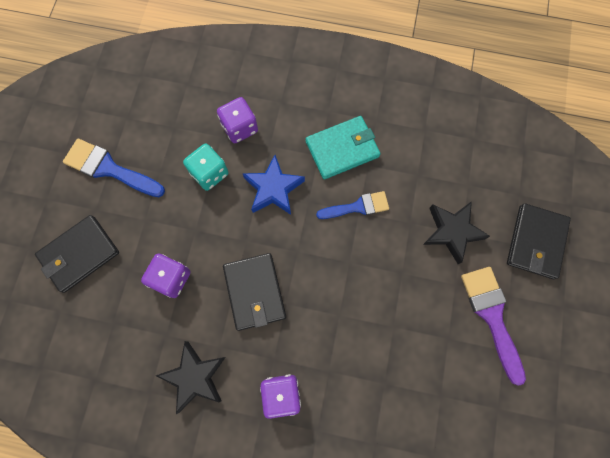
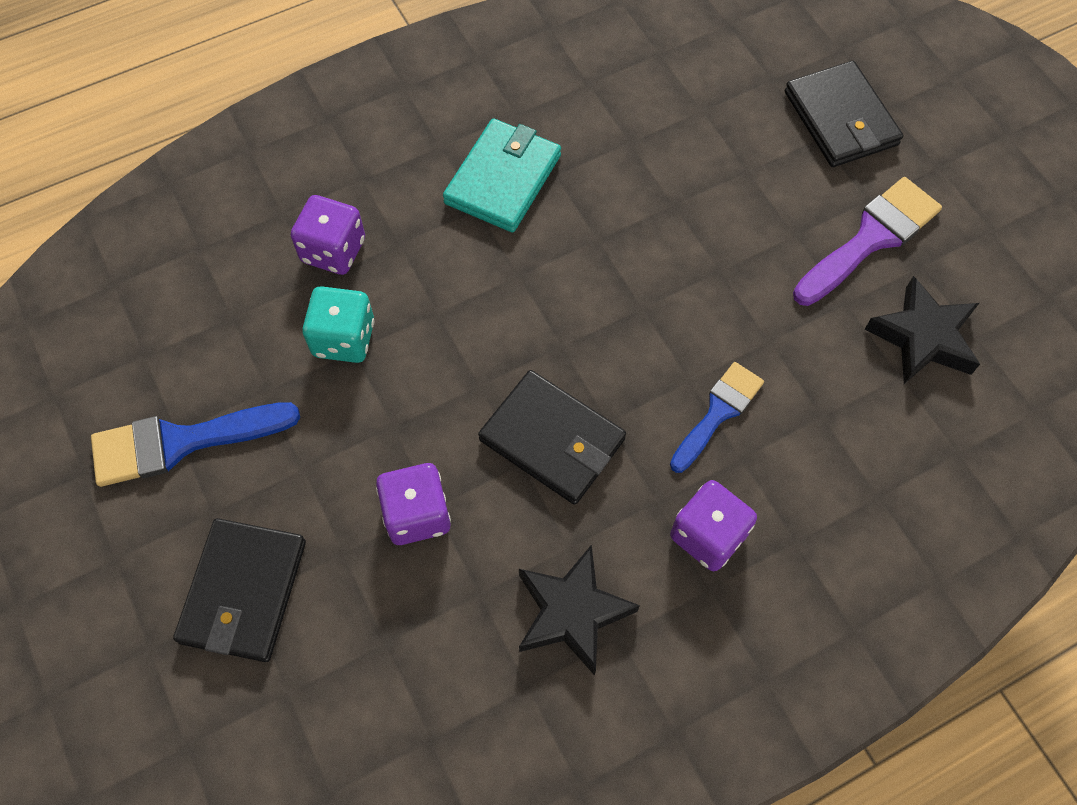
camera: 40 degrees left, 10 degrees down
(273, 189) = (455, 293): blue star -> none
(357, 207) = (589, 234): blue brush -> blue brush (718, 412)
(452, 232) = (734, 178): black star -> black star (923, 337)
(492, 316) = (871, 238): purple brush -> purple brush turned 105 degrees clockwise

